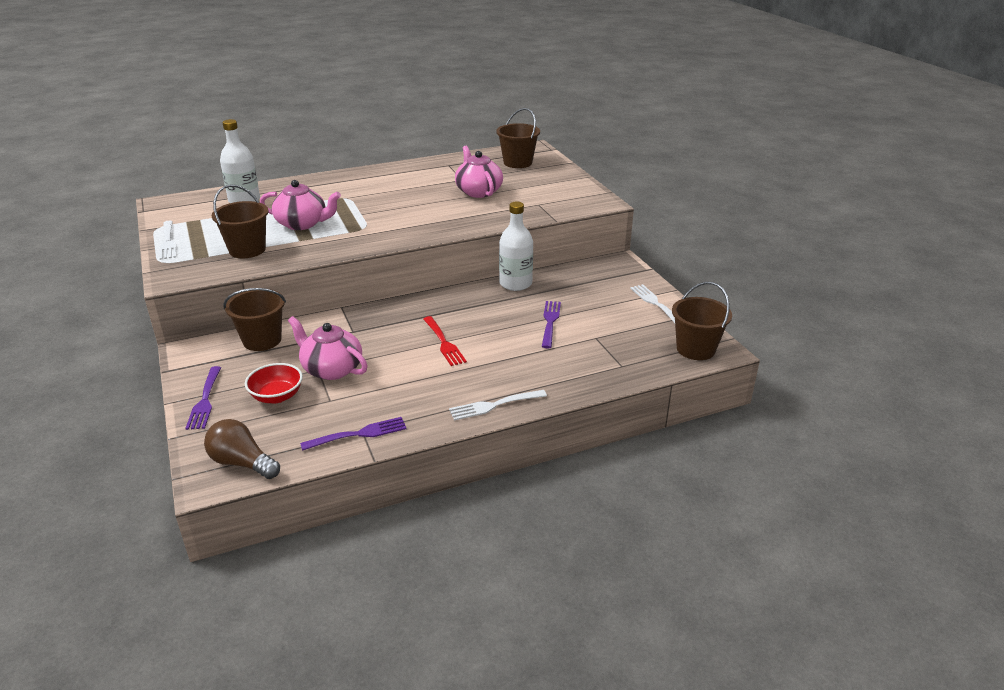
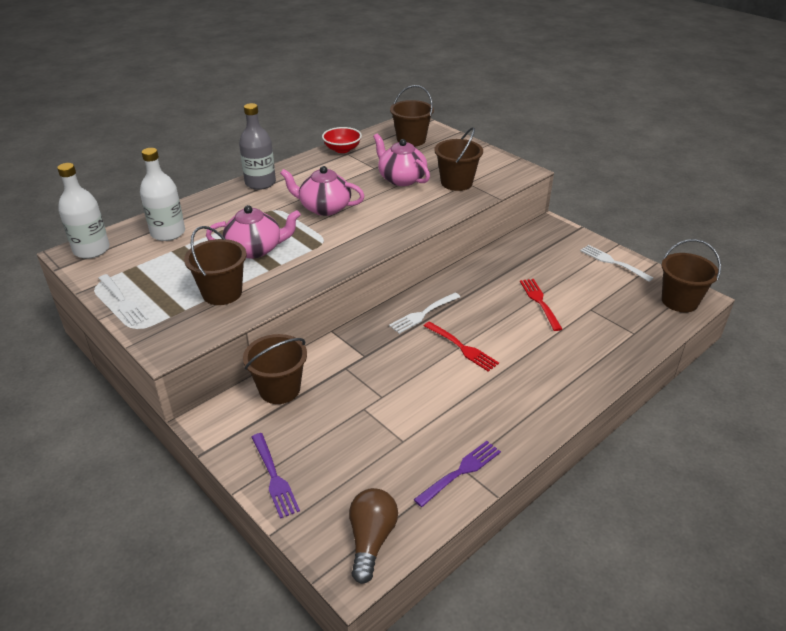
camera: 20 degrees left, 5 degrees up
(242, 463) = (371, 540): brown light bulb -> brown light bulb turned 90 degrees clockwise
(277, 396) = (346, 451): red bowl -> red bowl (342, 149)
(331, 369) = (377, 405): pink teapot -> pink teapot (324, 208)
(352, 176) = (260, 183): none -> grey bottle
(495, 405) = (559, 403): white fork -> white fork (423, 313)
(515, 283) = (478, 267): white bottle -> white bottle (91, 250)
(527, 202) = (456, 183): none -> brown bucket
(550, 322) = (540, 302): purple fork -> red fork

